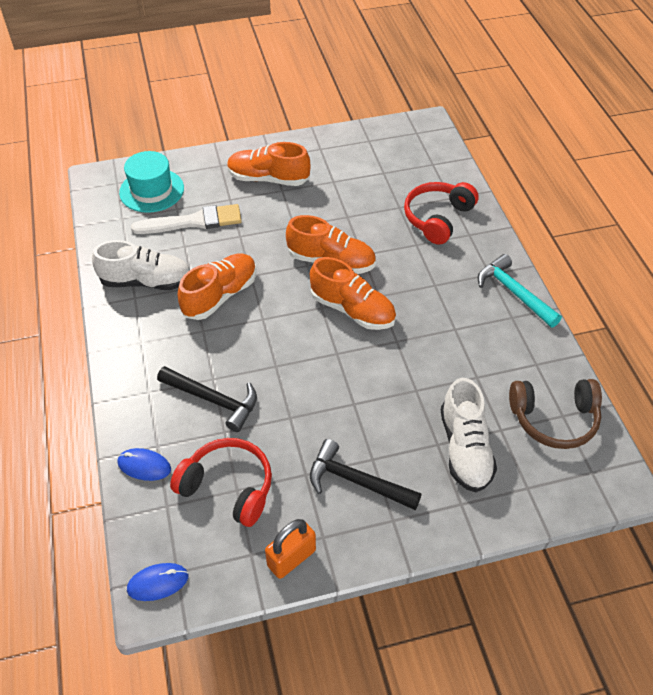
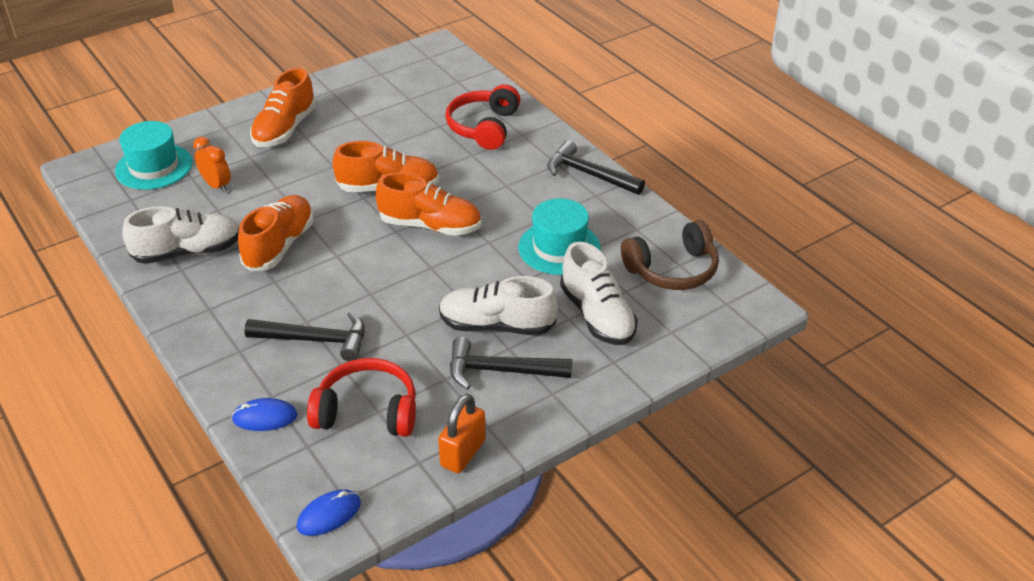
camera: 20 degrees left, 10 degrees down
(193, 222) = (217, 186): white brush -> orange clock
(268, 179) = (285, 129): orange shoe -> orange shoe turned 60 degrees counterclockwise
(371, 432) = (496, 325): none -> white shoe
(457, 365) = (559, 248): none -> turquoise hat
(514, 293) = (589, 174): turquoise hammer -> black hammer

